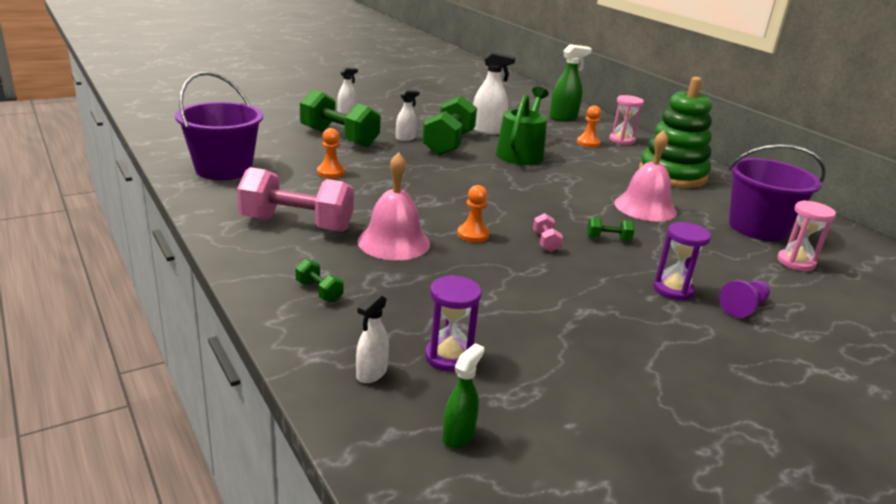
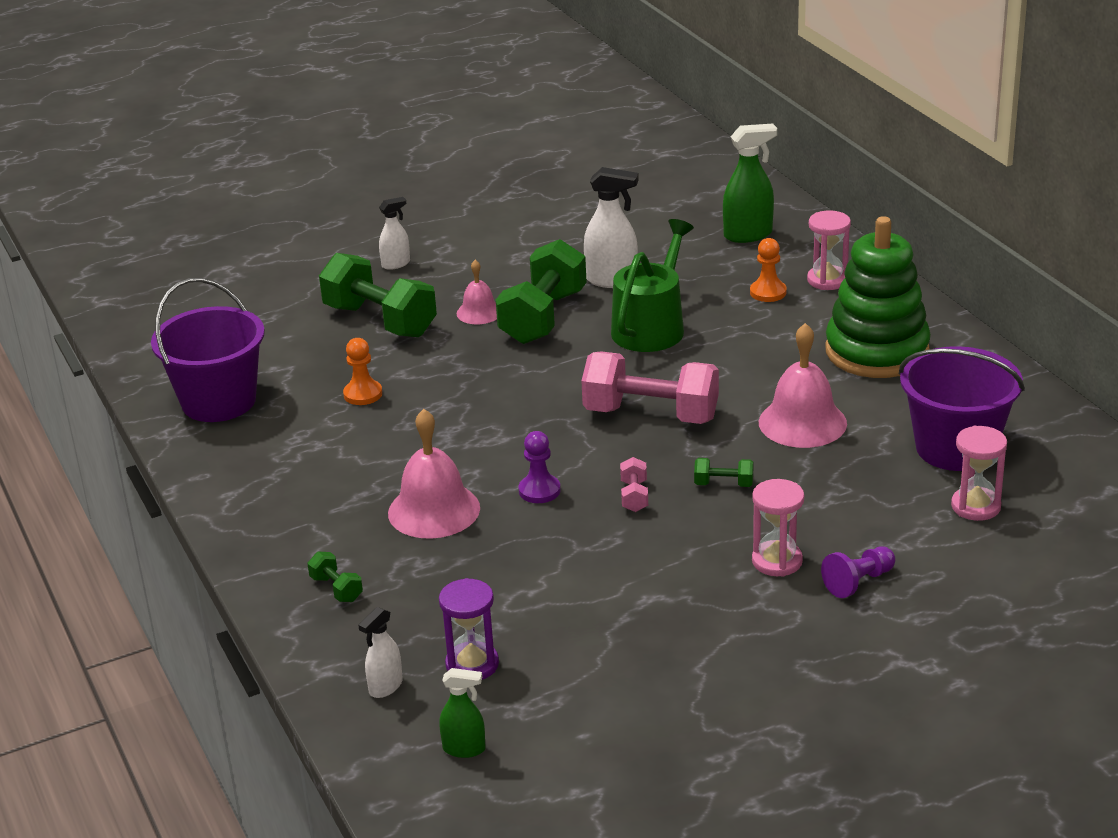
camera: 10 degrees right, 5 degrees up
(297, 224) = (314, 490): pink dumbbell -> pink dumbbell (651, 415)
(405, 138) = (479, 312): white spray bottle -> pink bell
(458, 435) = (464, 749): green spray bottle -> green spray bottle turned 60 degrees clockwise
(473, 234) = (539, 491): orange pawn -> purple pawn
(673, 290) = (777, 561): purple hourglass -> pink hourglass

